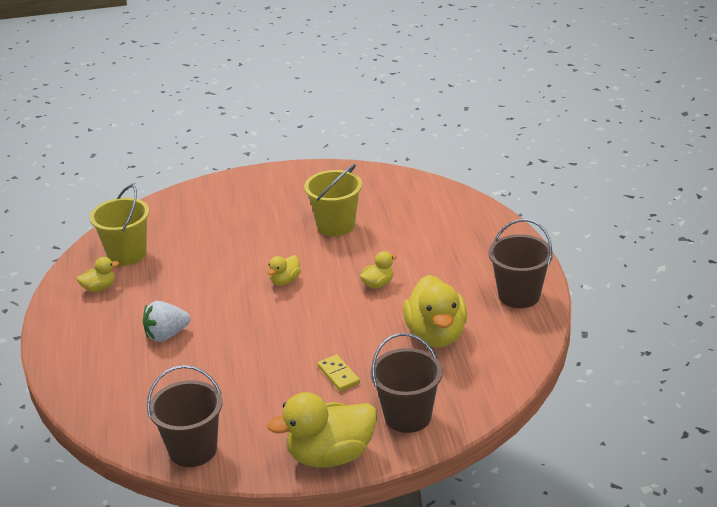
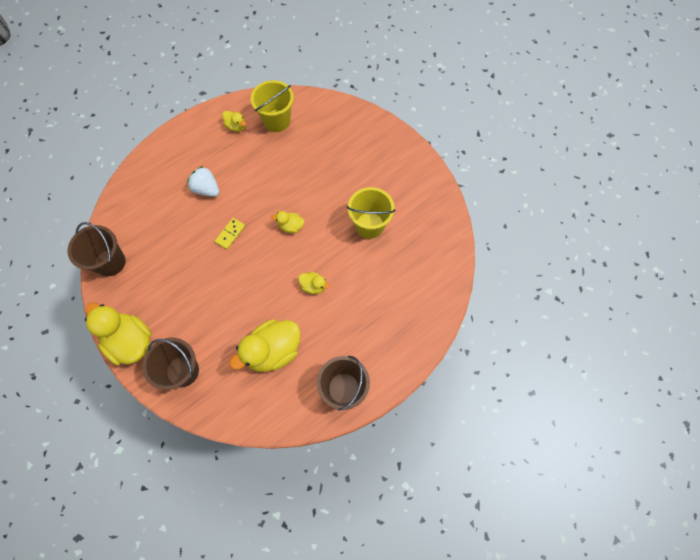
camera: 60 degrees right, 35 degrees up
(338, 375) = (207, 308): yellow domino -> yellow domino (230, 234)

